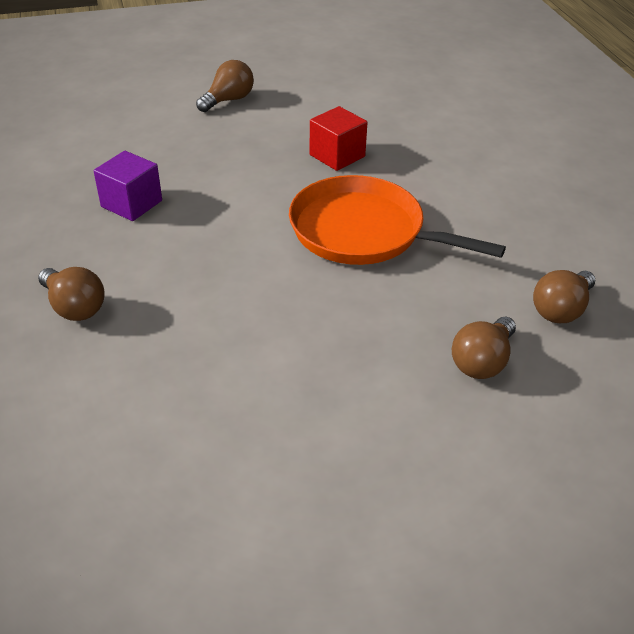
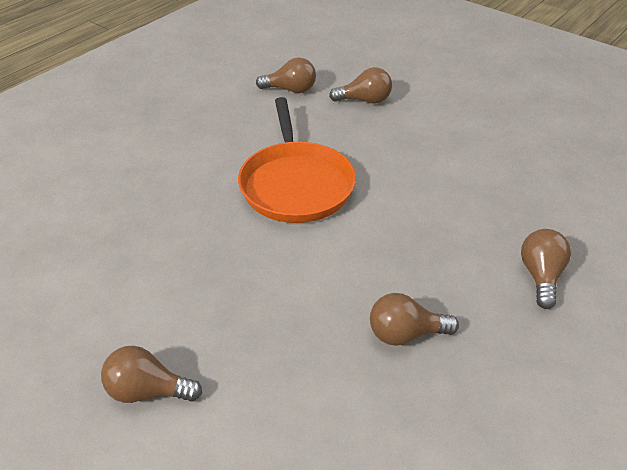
camera: 125 degrees left, 0 degrees up
(131, 204) = (405, 334): purple cube -> brown light bulb
(337, 156) = (199, 245): red cube -> none

